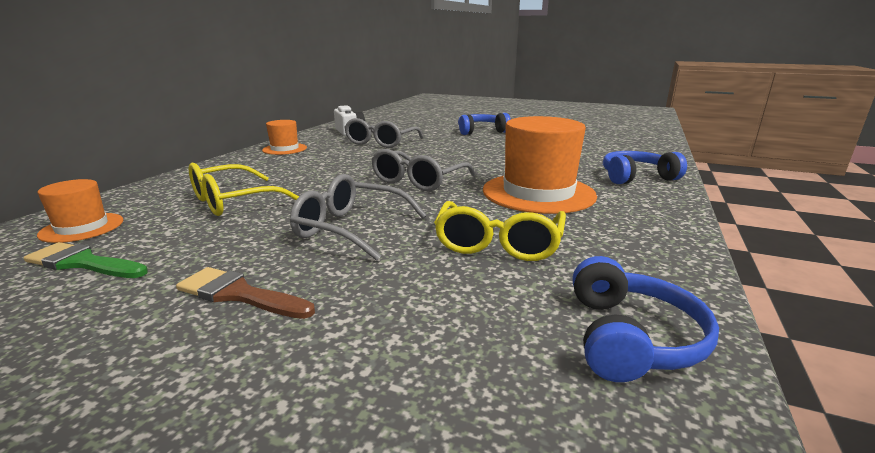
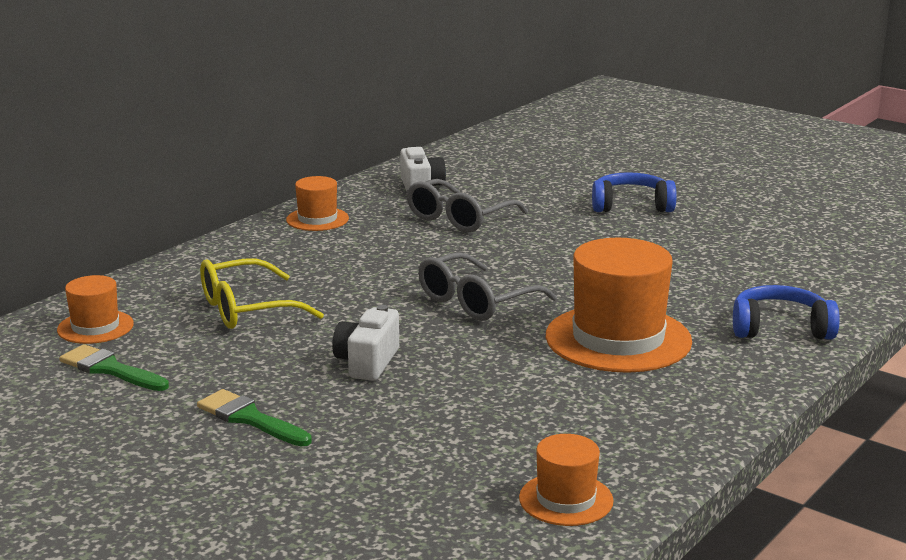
camera: 15 degrees right, 0 degrees up
(239, 294) = (249, 418): brown brush -> green brush
(350, 228) = (367, 362): grey glasses -> white camera
(498, 244) = (516, 401): yellow glasses -> none
(631, 338) = (566, 499): blue headphones -> orange hat

